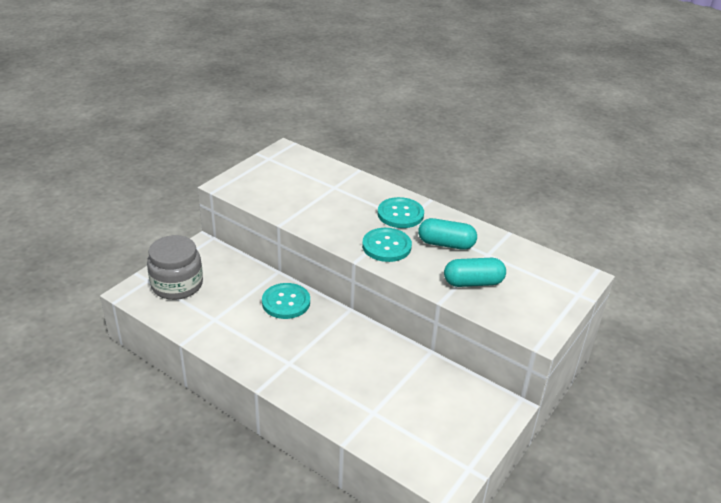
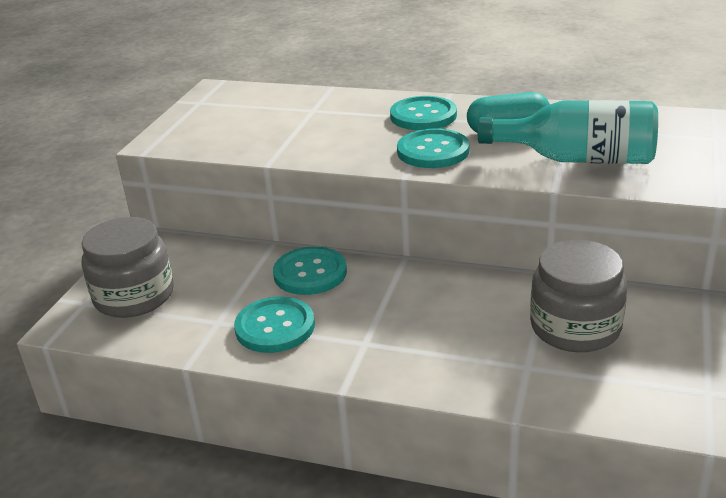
camera: 15 degrees left, 5 degrees down
(244, 334) = (275, 327): none -> turquoise button
(420, 396) = (575, 327): none -> grey jar
(473, 283) = (578, 159): turquoise capsule -> turquoise bottle

